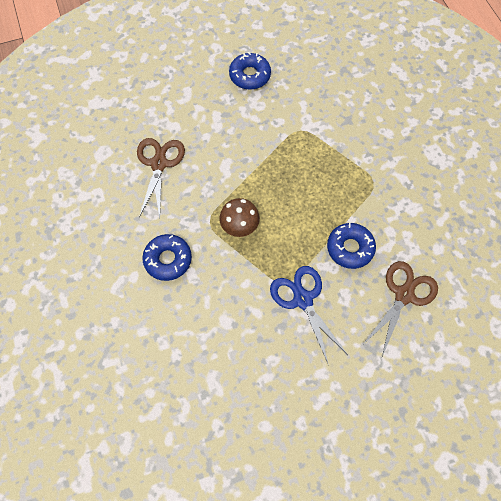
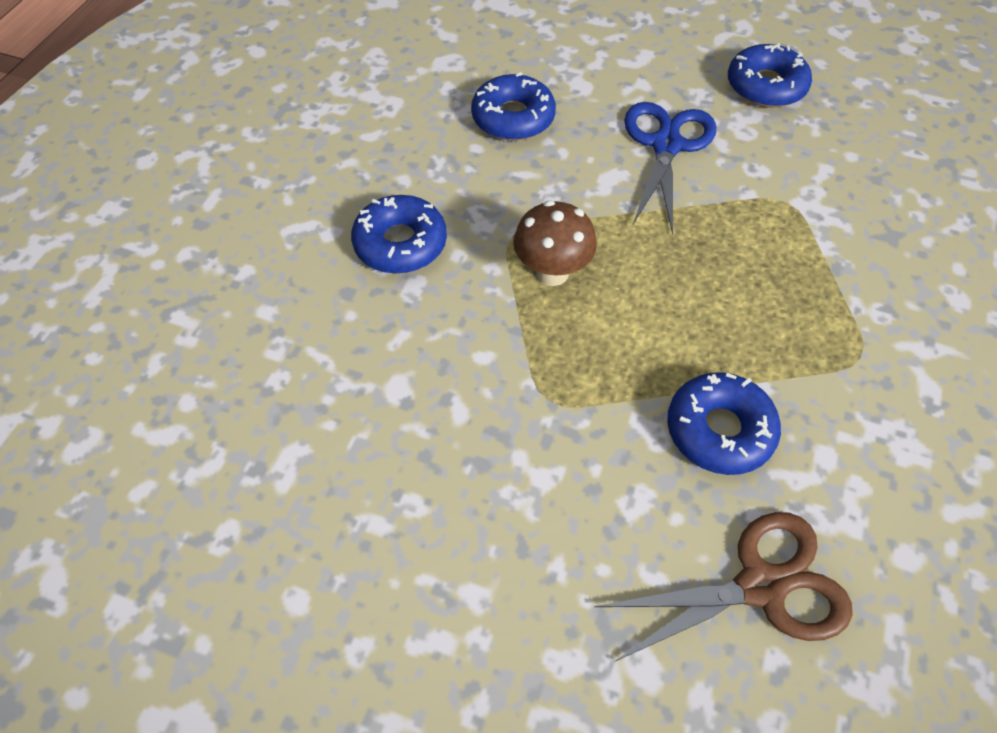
camera: 40 degrees right, 10 degrees down
(159, 164) = (513, 118): brown scissors -> blue donut
(302, 299) = (556, 449): blue scissors -> blue scissors (666, 145)

